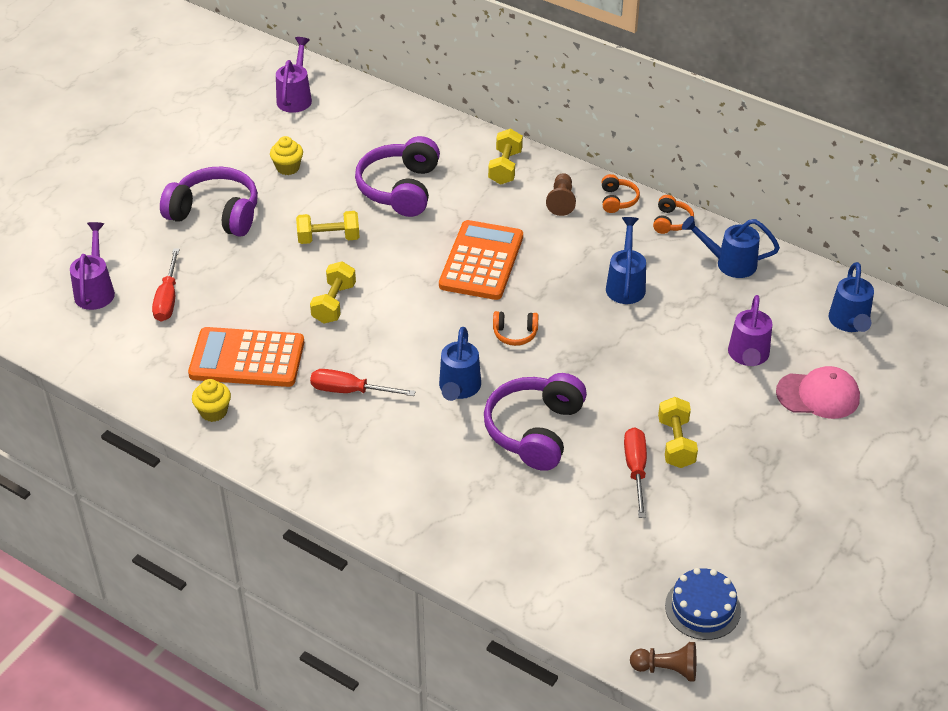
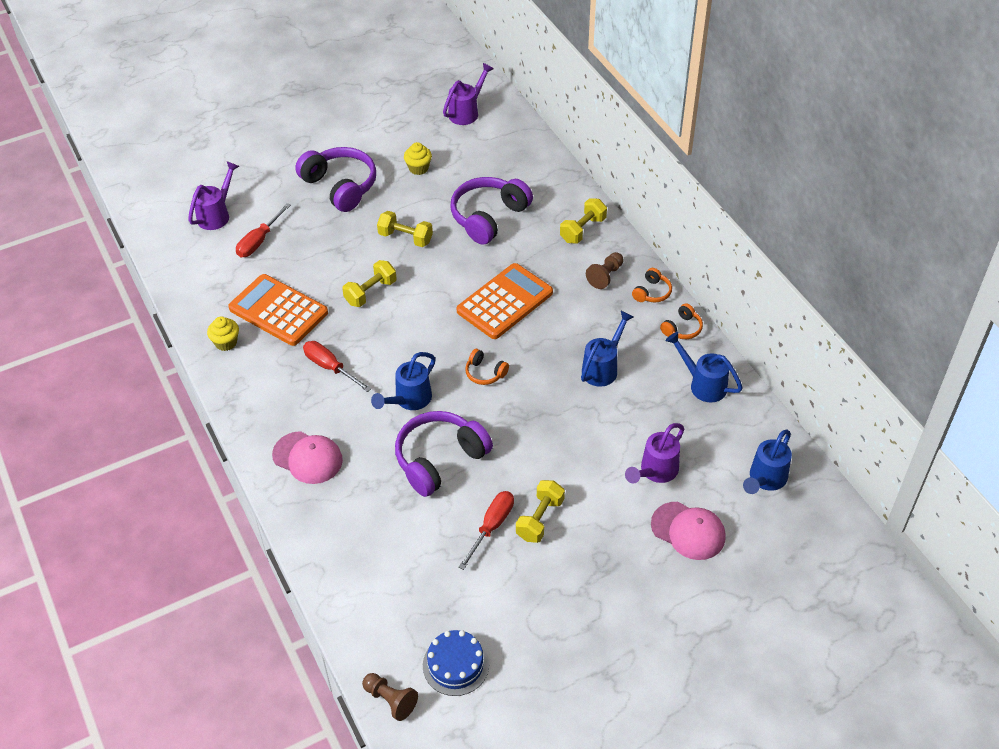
camera: 30 degrees right, 5 degrees up
(397, 486) = (308, 458): none -> pink cap

